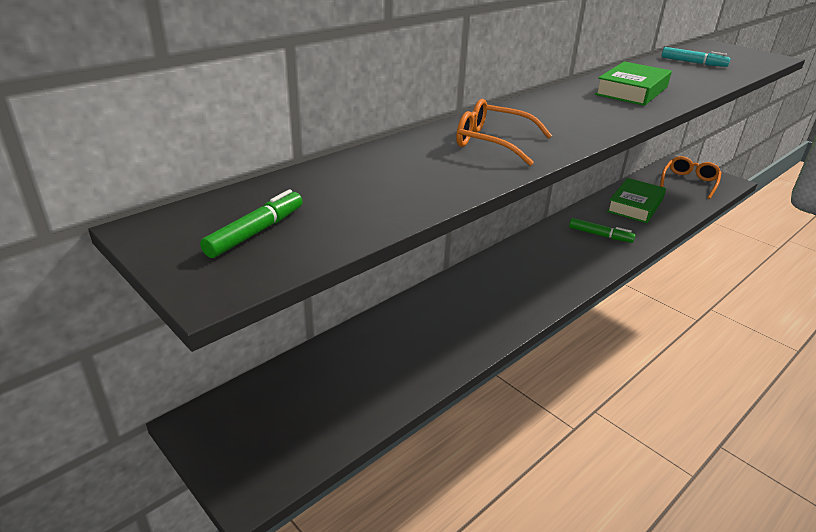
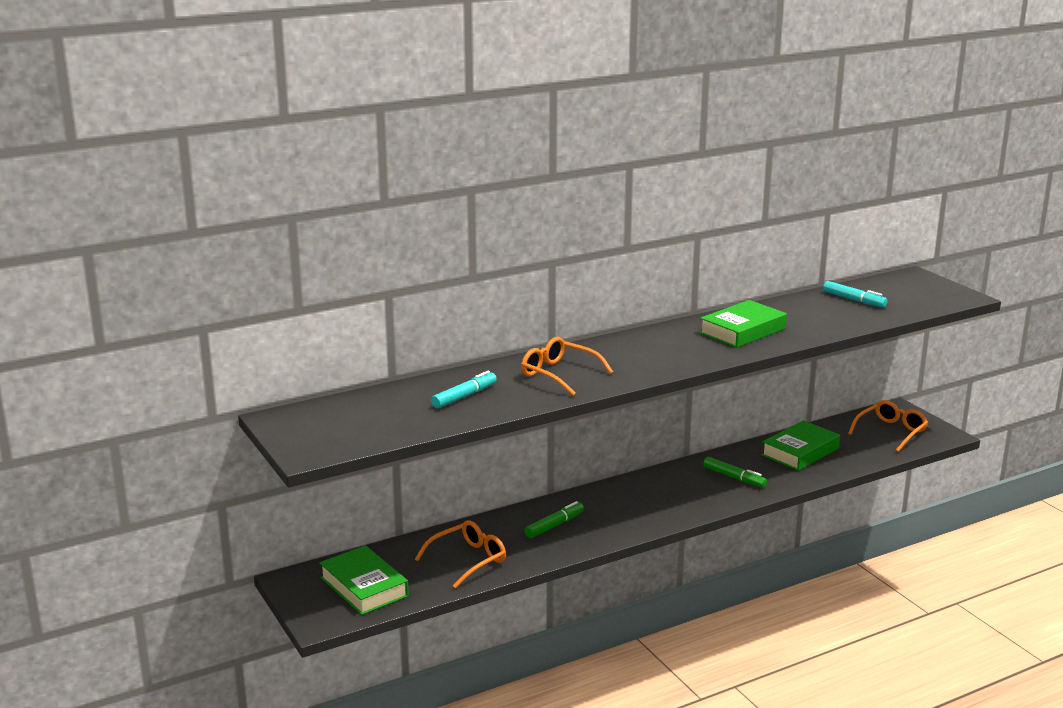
camera: 15 degrees right, 10 degrees down
(256, 232) = (343, 426): green marker -> green marker (554, 525)
(292, 420) = (364, 587): none -> green book
(399, 362) = (467, 560): none -> orange glasses
(401, 176) = (464, 396): none -> turquoise marker

